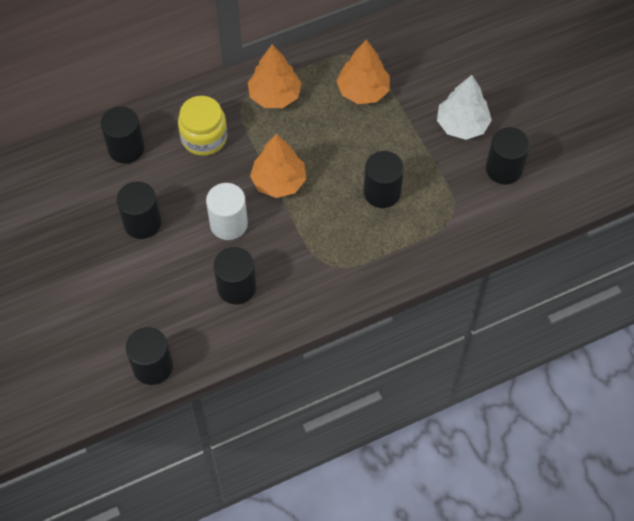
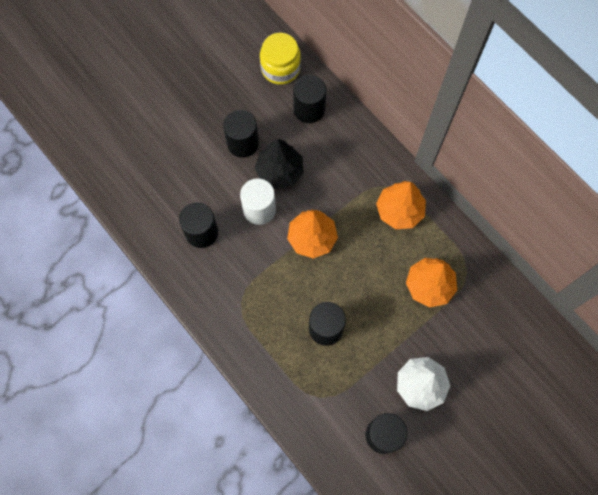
camera: 75 degrees right, 10 degrees up
(153, 366) = (117, 190): black cylinder -> none
(190, 194) = (279, 171): none -> black tree
(204, 137) = (338, 166): yellow jar -> yellow jar (280, 68)

